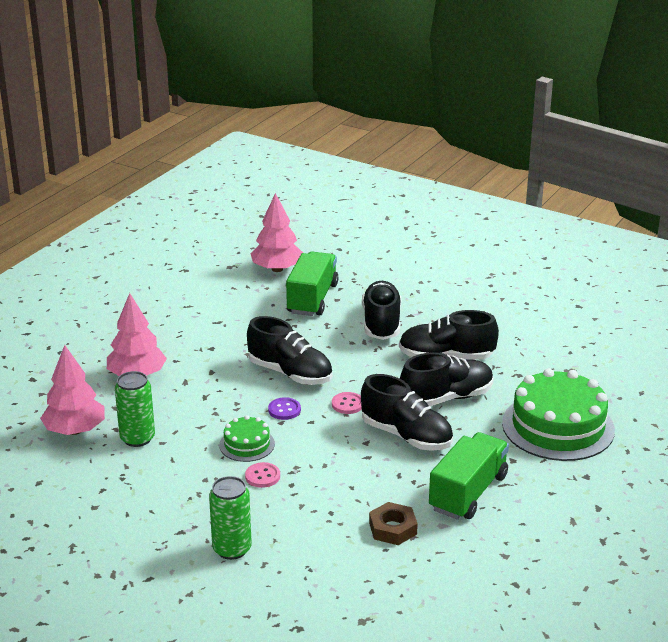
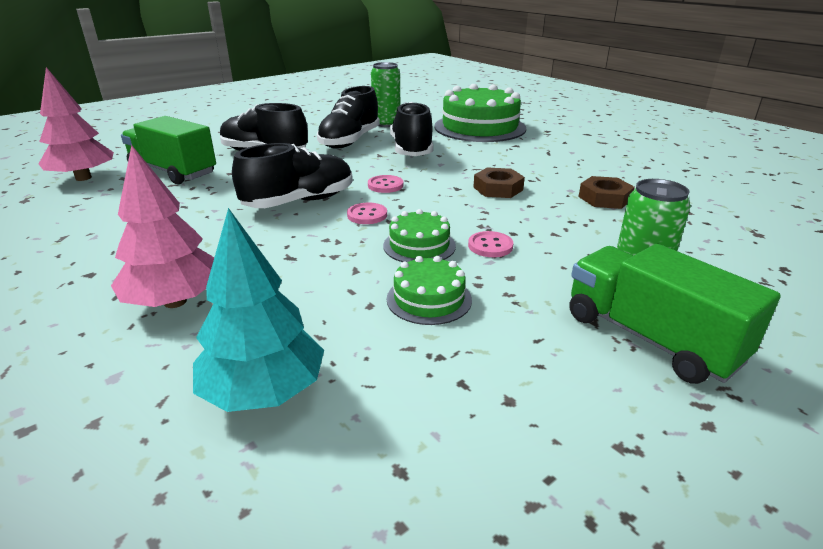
camera: 70 degrees left, 0 degrees up
(75, 430) = (264, 391): pink tree -> turquoise tree
(137, 438) = (343, 325): green can -> green can (386, 124)
(178, 463) = (429, 299): none -> green cake
(284, 410) = (367, 215): purple button -> pink button
(378, 464) = (498, 188): none -> brown nut
(406, 436) = (458, 171): black shoe -> none
(468, 493) = (556, 164): green truck -> green truck (650, 338)

